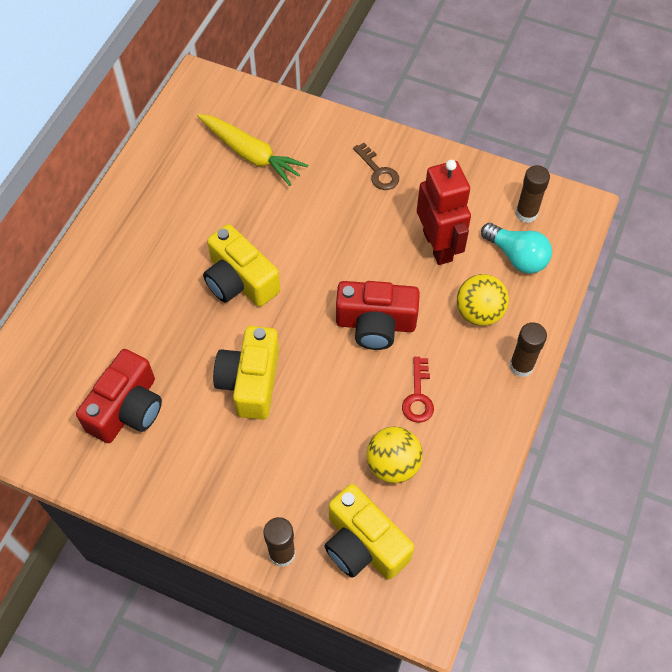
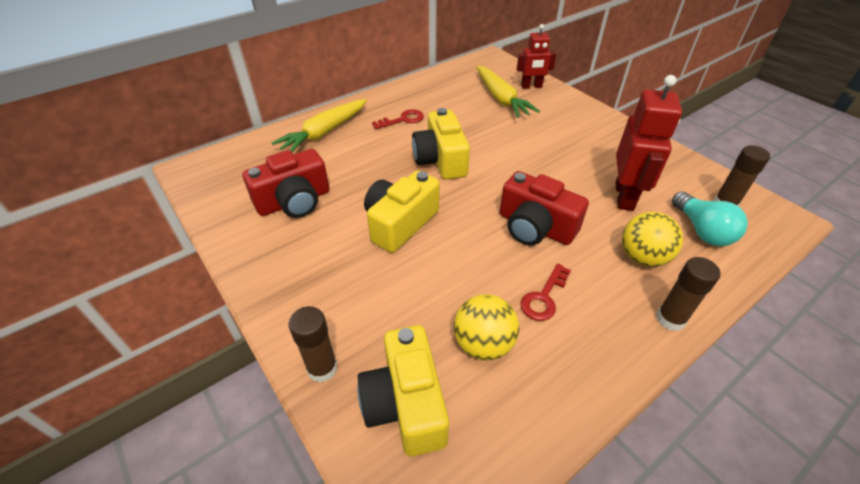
camera: 30 degrees right, 15 degrees down
(86, 301) = (324, 132): none -> yellow carrot
(161, 240) = (403, 120): none -> red key
(274, 117) = (531, 86): none -> red robot
(378, 171) = (596, 136): brown key -> none

